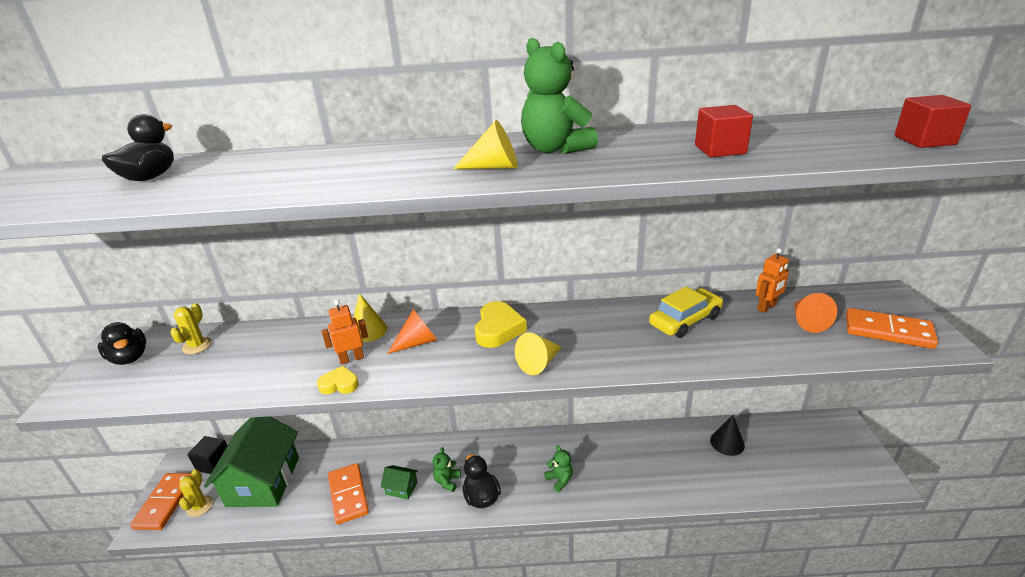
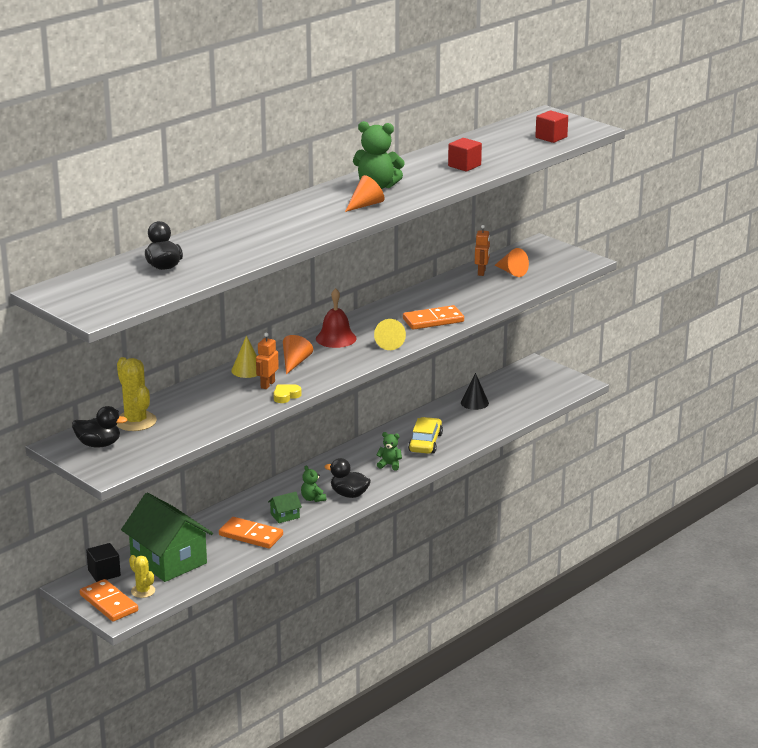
camera: 45 degrees left, 5 degrees down
(197, 346) = (135, 421): yellow cactus -> yellow cactus, size x1.68
(494, 167) = (365, 205): yellow cone -> orange cone
(498, 329) = (336, 338): yellow heart -> red bell
(685, 320) = (444, 295): yellow car -> yellow car (425, 442)
(888, 331) = (557, 263): orange domino -> orange domino (433, 320)

